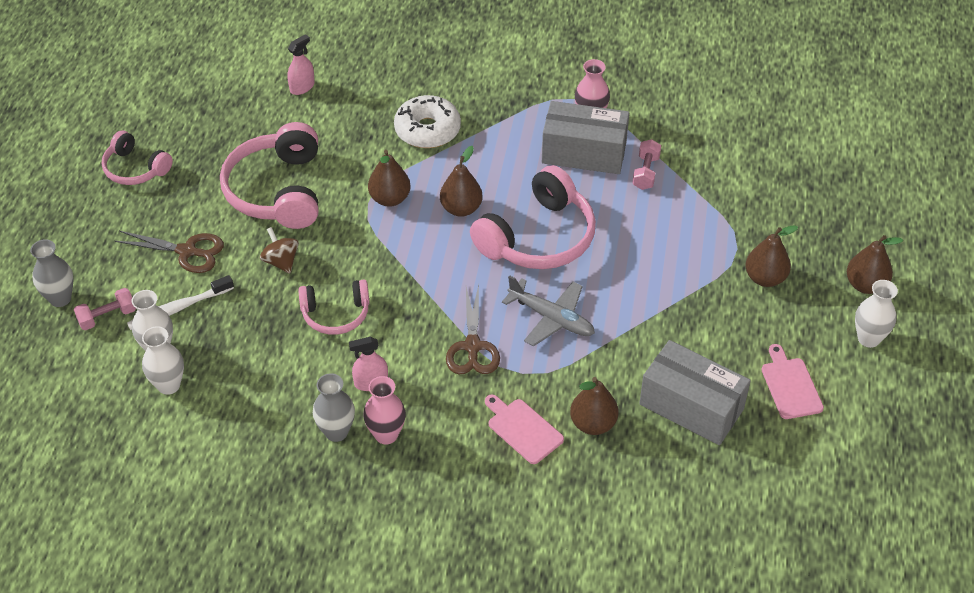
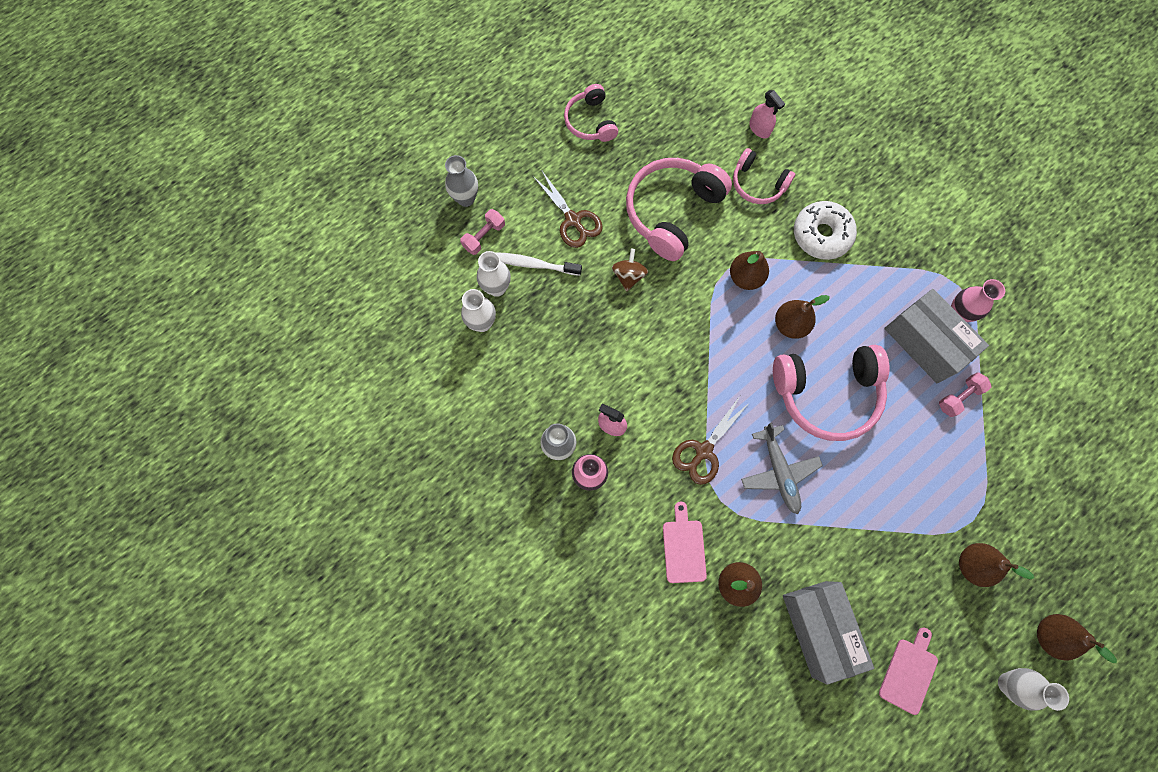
camera: 40 degrees right, 25 degrees up
(107, 317) = (484, 236): pink dumbbell -> pink dumbbell turned 60 degrees counterclockwise
(302, 87) = (759, 129): pink spray bottle -> pink spray bottle turned 60 degrees clockwise
(336, 314) = (631, 350): pink headphones -> pink headphones (757, 184)

